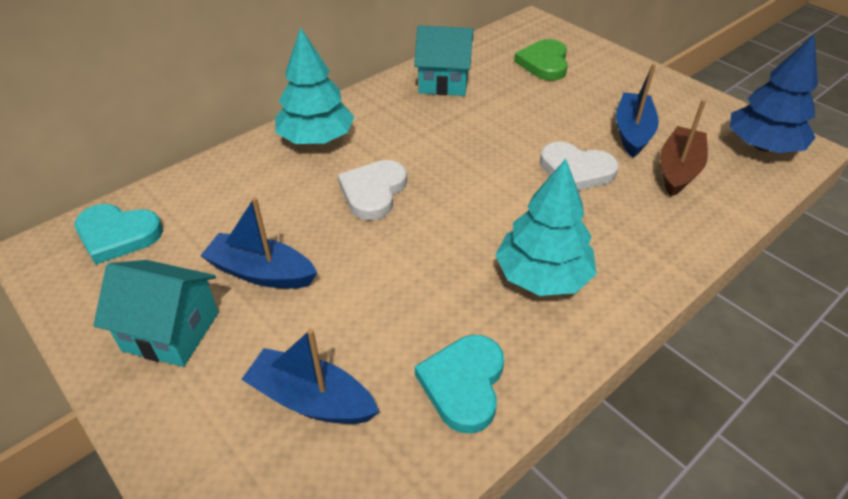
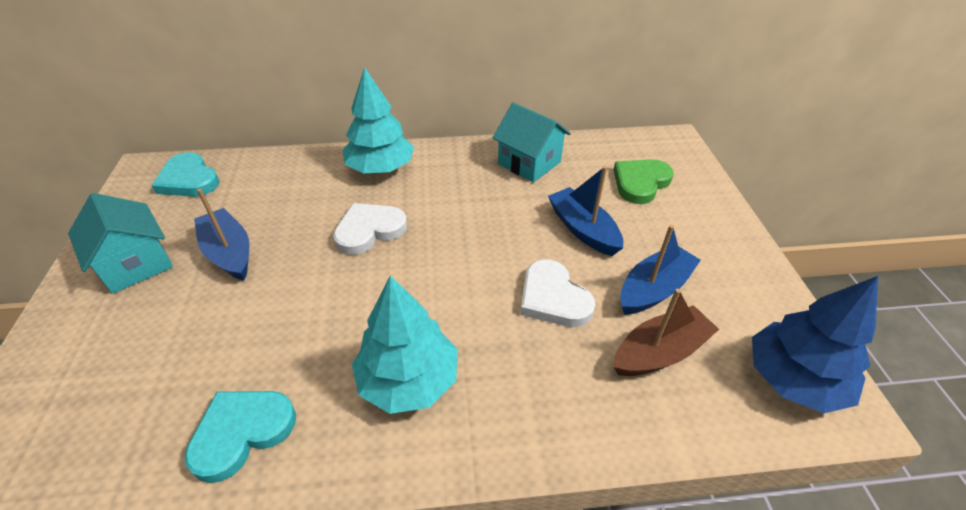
camera: 35 degrees right, 0 degrees up
(311, 399) = (143, 369): blue boat -> blue boat (583, 229)

